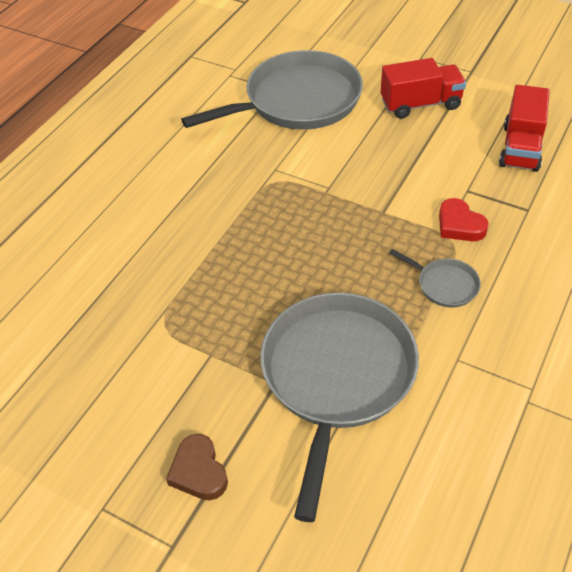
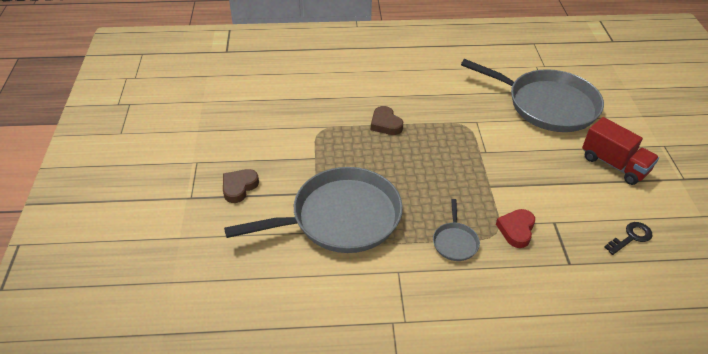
camera: 55 degrees right, 5 degrees down
(209, 252) = (385, 124): none -> brown heart
(520, 147) = (631, 237): red truck -> black key

